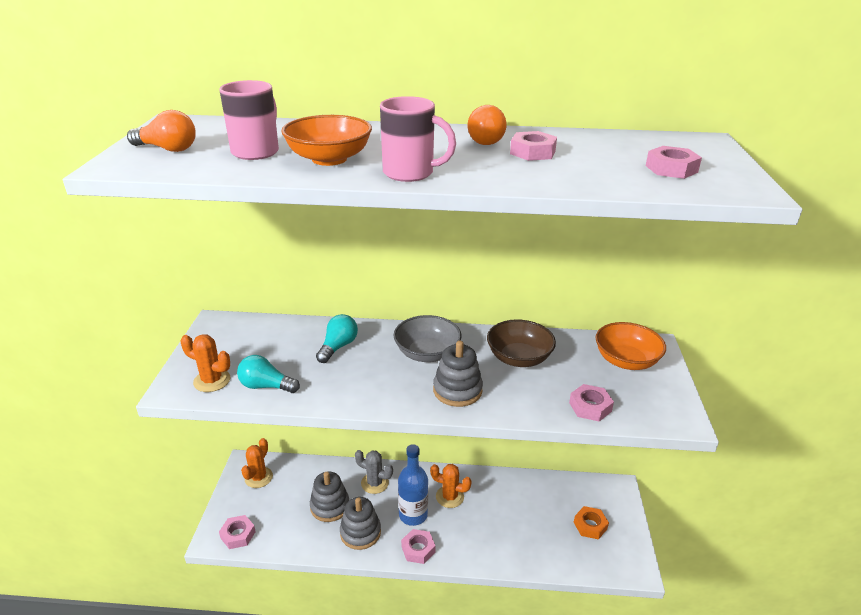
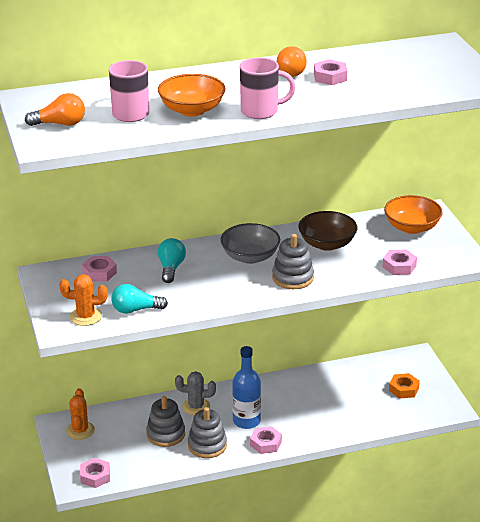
camera: 20 degrees left, 0 degrees up
(449, 497) = (271, 399): orange cactus -> none
(671, 169) = (430, 75): pink nut -> pink nut (99, 273)

